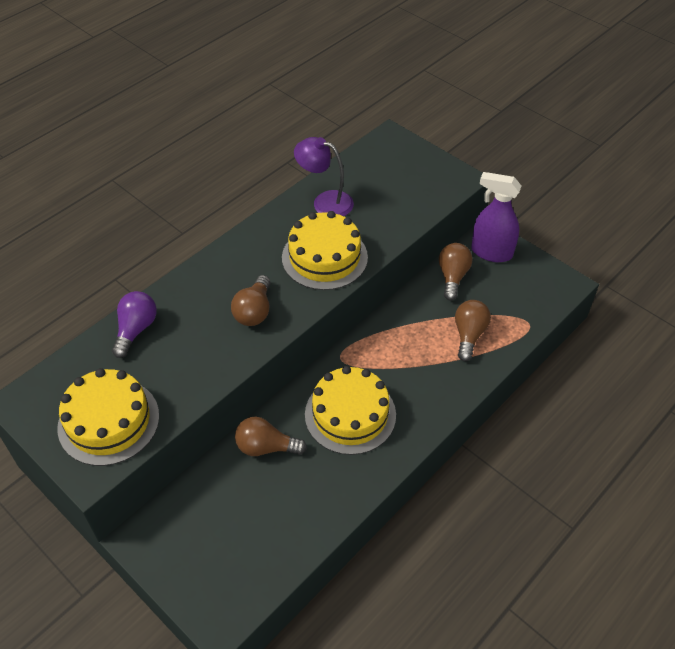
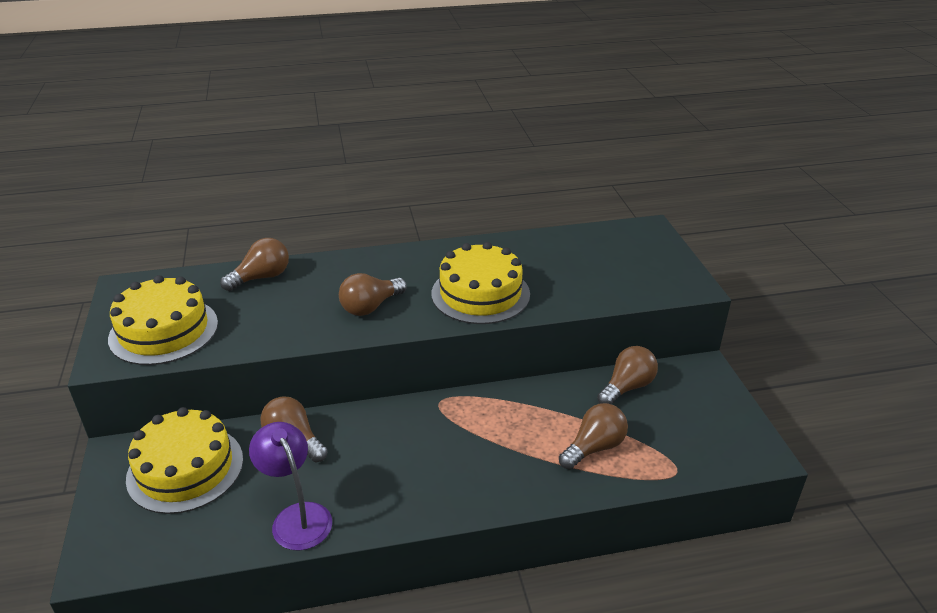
camera: 35 degrees right, 15 degrees down
(136, 330) = (261, 277): purple light bulb -> brown light bulb
(325, 202) = (528, 253): purple lamp -> purple lamp (297, 517)
(350, 414) = (398, 455): yellow cake -> yellow cake (185, 468)
(491, 252) = (693, 384): purple spray bottle -> none

